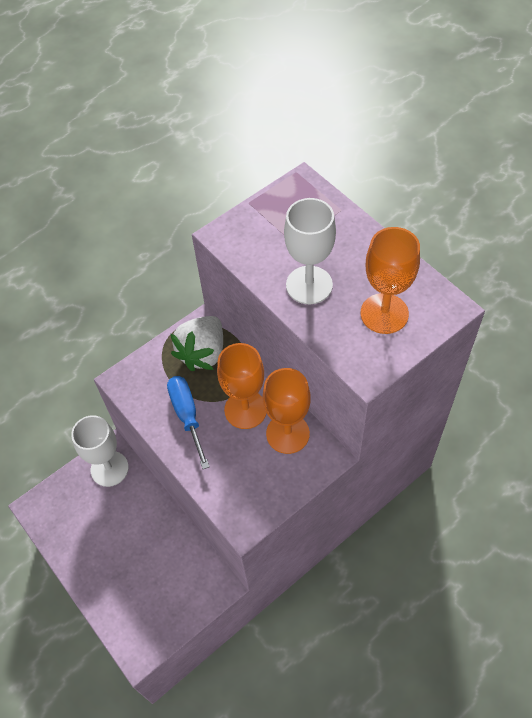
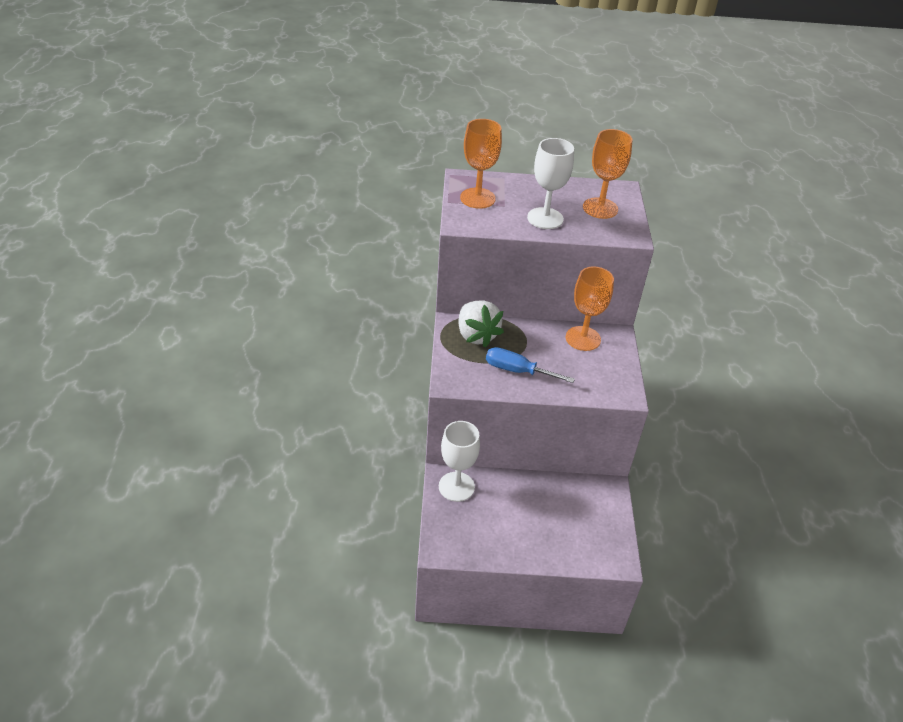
camera: 55 degrees left, 15 degrees down
(245, 409) = (544, 344): orange goblet -> orange goblet (477, 198)

